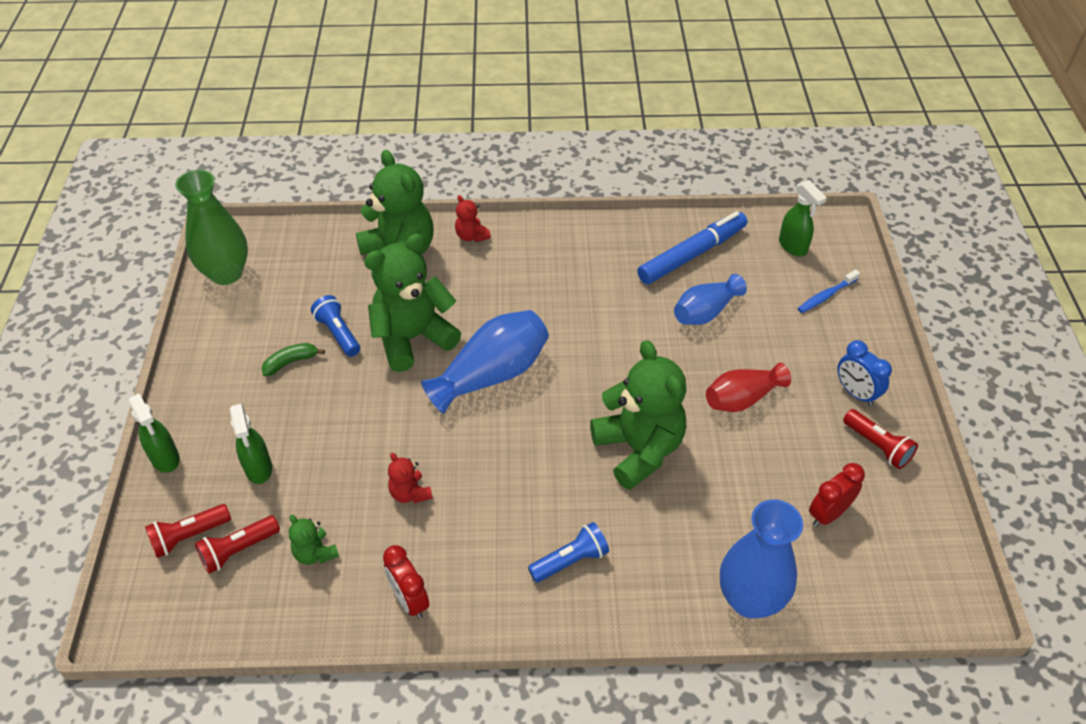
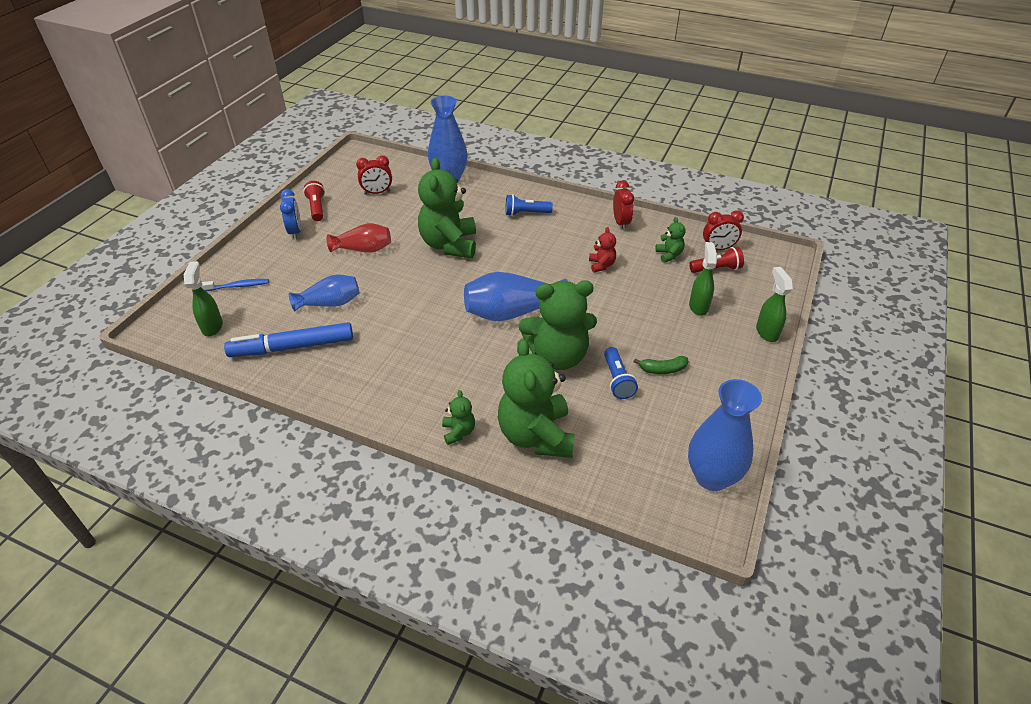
camera: 155 degrees left, 5 degrees down
(189, 536) = (748, 284): red flashlight -> none
(226, 273) = (712, 477): green vase -> blue vase
(238, 599) = (718, 249): none -> red clock
(471, 236) = (458, 432): red teddy bear -> green teddy bear

